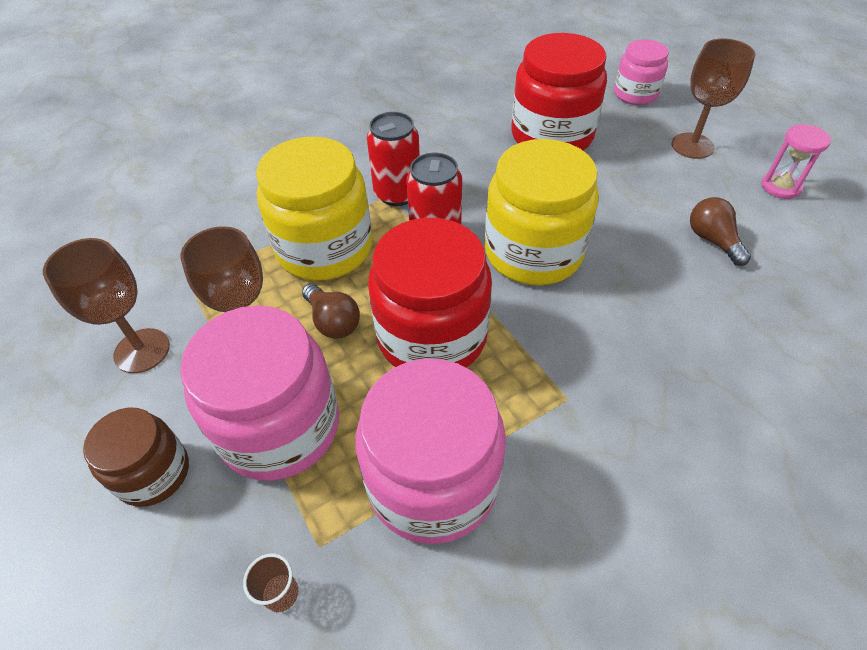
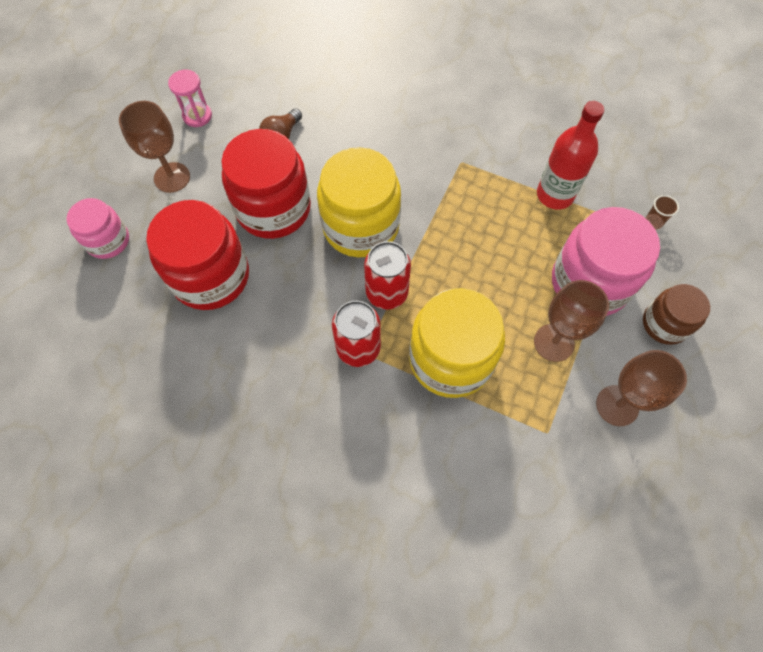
camera: 125 degrees left, 15 degrees up
(333, 321) = (505, 307): brown light bulb -> none
(432, 336) = (472, 245): red jar -> red jar (273, 208)
(432, 481) = (555, 195): pink jar -> red bottle

